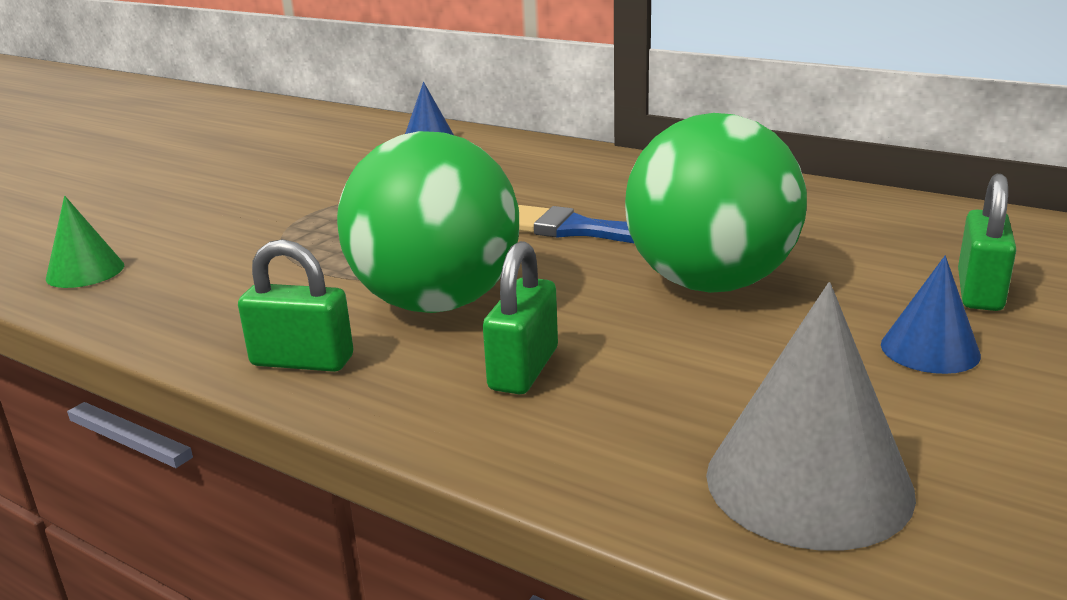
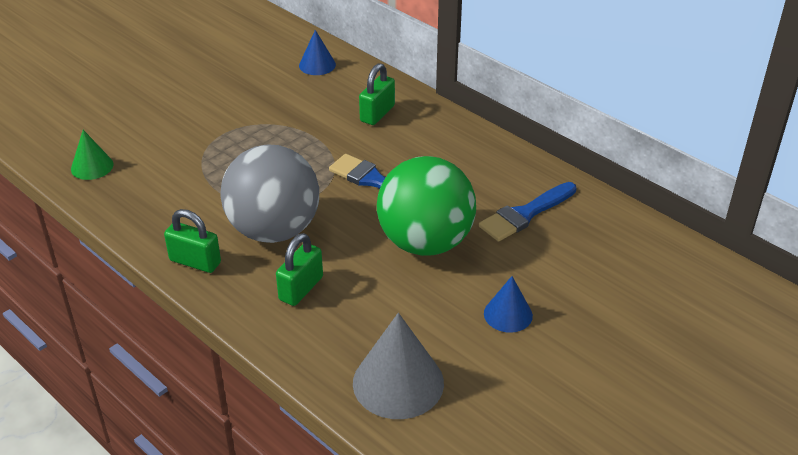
camera: 10 degrees right, 15 degrees up
(437, 302) = (274, 230): green ball -> grey ball
(845, 234) = (525, 214): none -> blue brush
(979, 291) = (565, 277): green padlock -> green padlock (377, 113)

